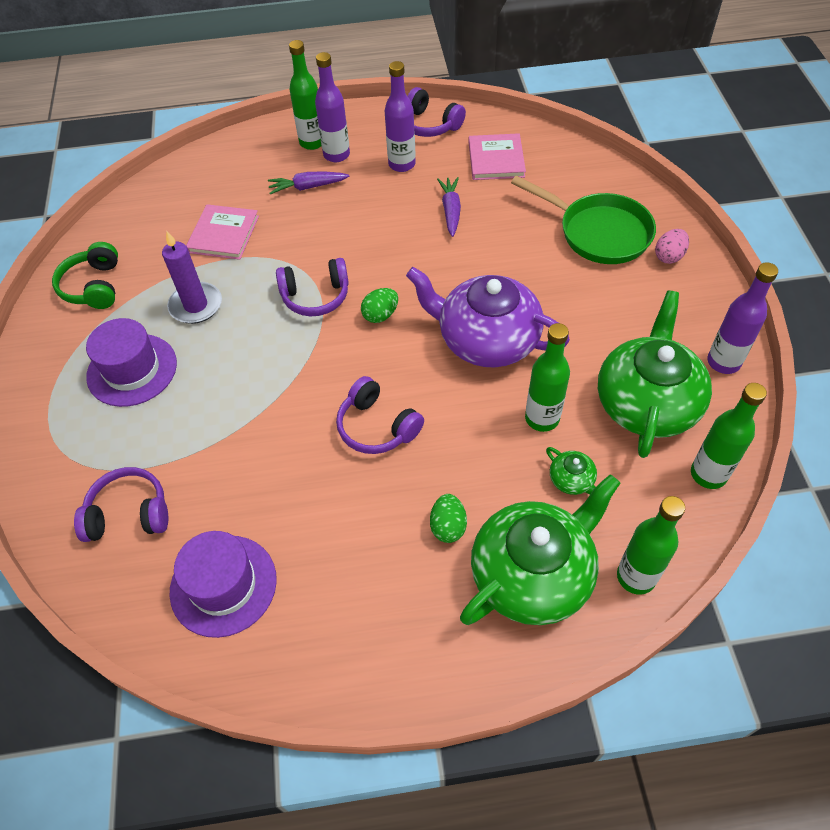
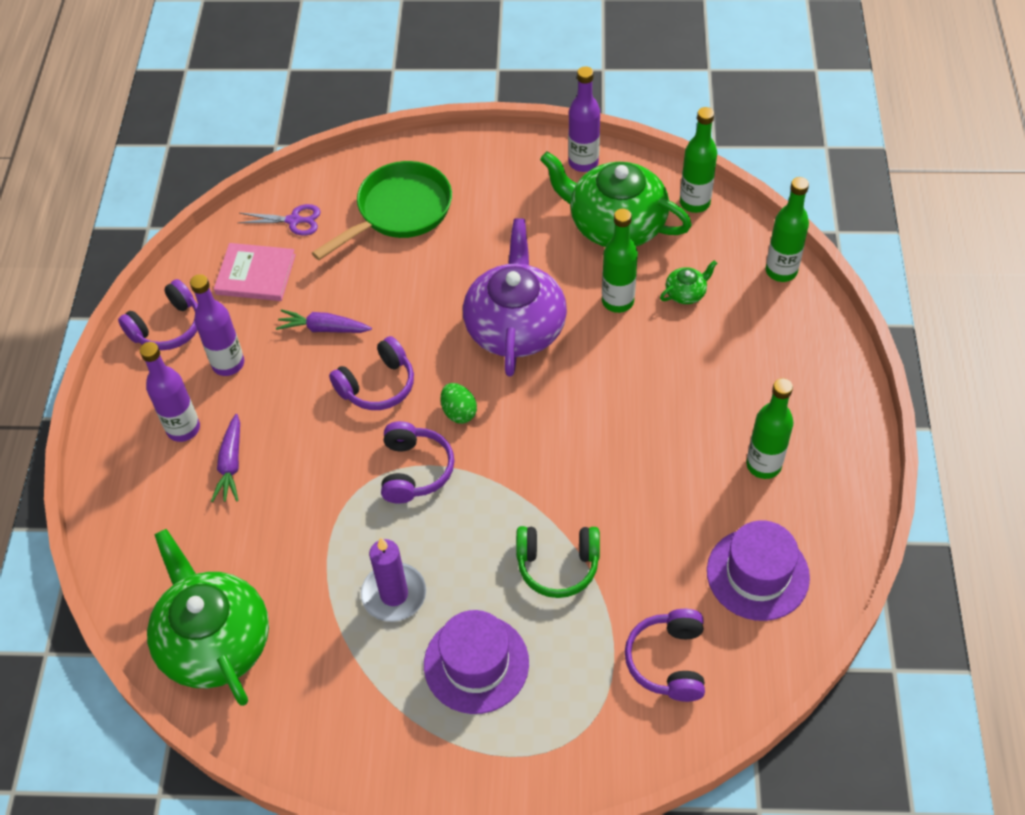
camera: 80 degrees left, 0 degrees up
(94, 286) = (327, 714): green headphones -> green headphones (558, 565)
(223, 234) = (283, 561): pink book -> none
(312, 142) = (148, 453): green bottle -> green bottle (763, 465)
(377, 426) = (602, 431): purple headphones -> purple headphones (377, 385)
(448, 526) = (719, 389): green egg -> none
(486, 340) = (515, 327): purple teapot -> purple teapot turned 150 degrees clockwise
(533, 574) = (771, 337): green teapot -> green teapot (214, 641)
(562, 168) = (294, 220): none -> purple scissors
(669, 256) = (448, 167): pink egg -> none

